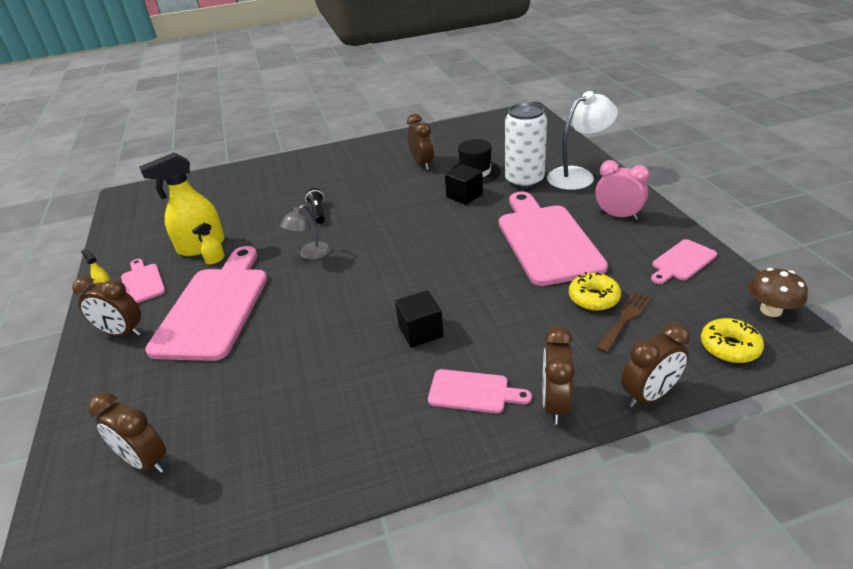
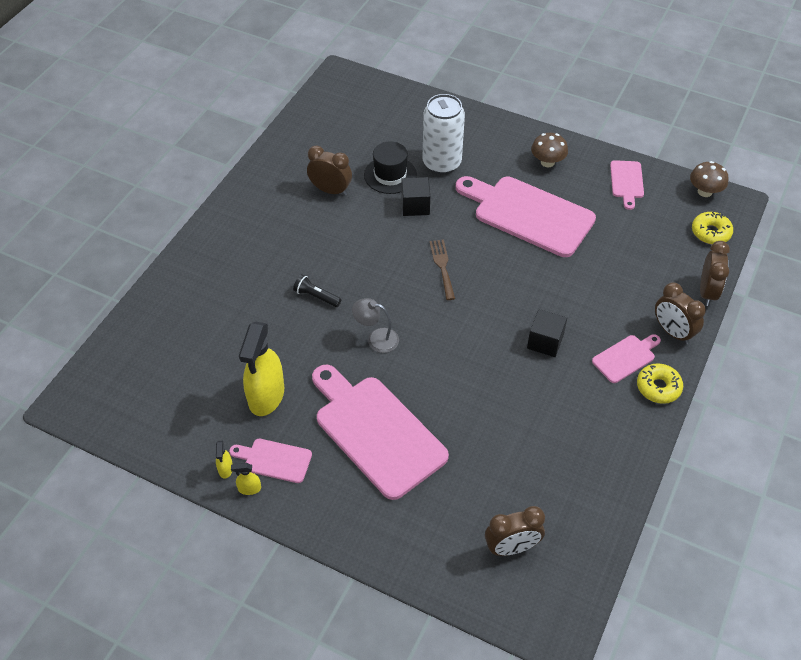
camera: 50 degrees left, 15 degrees up
(122, 333) = (338, 503): brown clock -> none
(215, 259) = (302, 397): yellow spray bottle -> yellow spray bottle (225, 469)
(310, 254) = (376, 338): grey lamp -> grey lamp turned 120 degrees clockwise
(578, 175) = (475, 135): white lamp -> none
(593, 298) = (610, 244): yellow donut -> yellow donut (658, 387)
(618, 216) = (547, 162): pink clock -> brown mushroom
(625, 319) = (643, 248): brown fork -> brown fork (442, 266)

